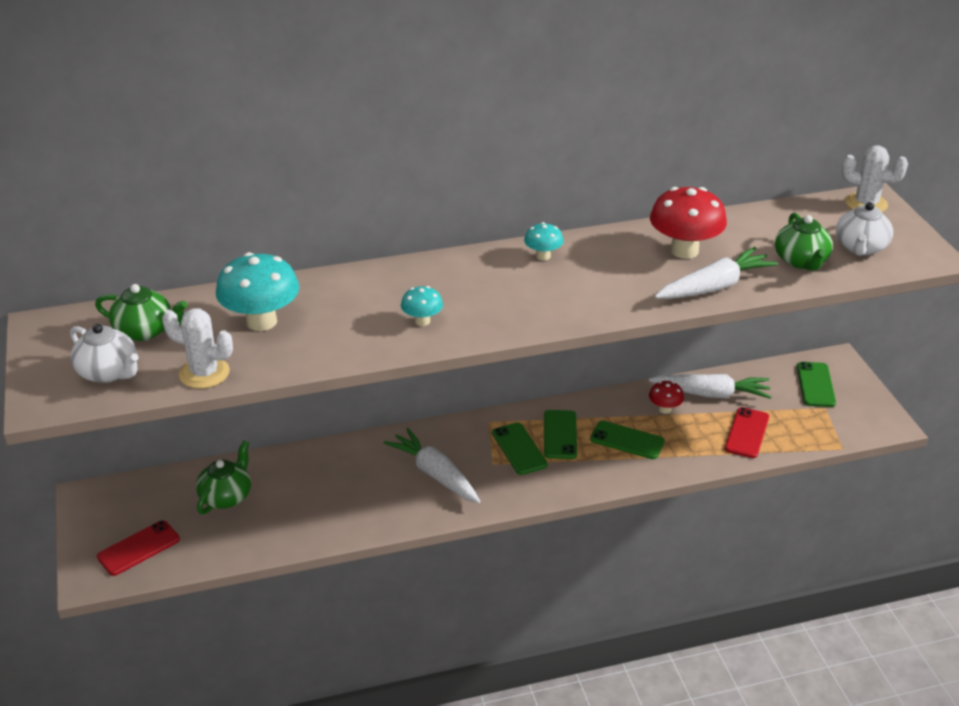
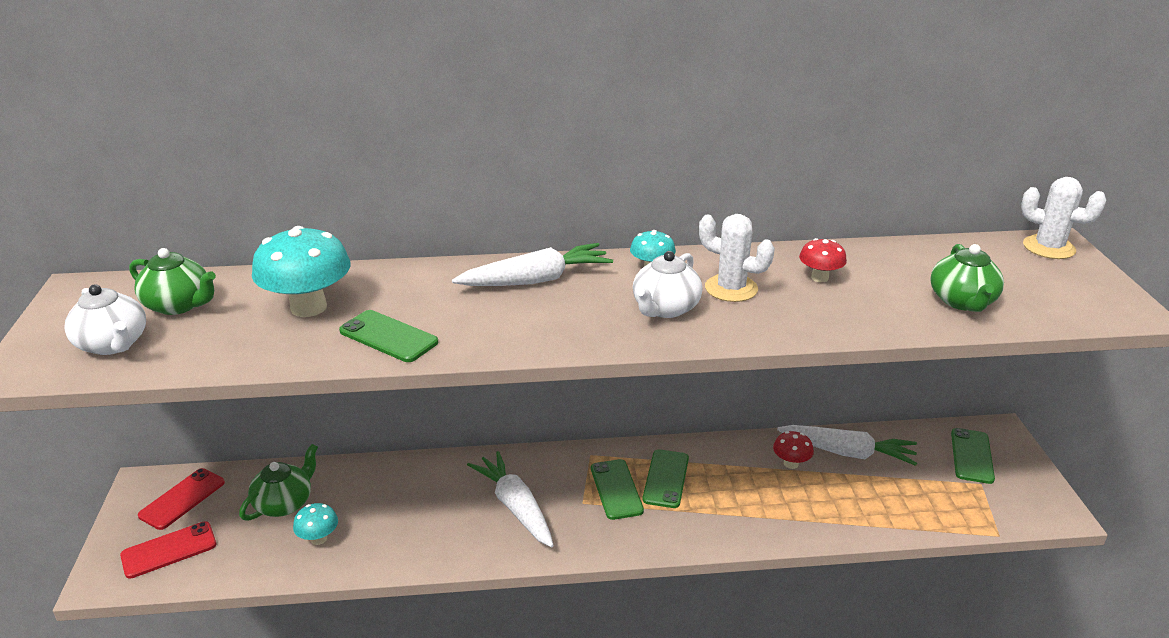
camera: 10 degrees right, 5 degrees down
(204, 373) = (215, 356): white cactus -> white cactus (731, 288)
(422, 321) = (488, 324): turquoise mushroom -> turquoise mushroom (318, 538)
(627, 440) = (741, 494): green phone -> green phone (388, 337)
(684, 250) = (819, 278): red mushroom -> red mushroom, size x0.52
(714, 287) = (848, 320): white carrot -> white carrot (535, 280)
(747, 433) = (883, 502): red phone -> red phone (182, 499)
(860, 248) = (1039, 293): white teapot -> white teapot (665, 308)

